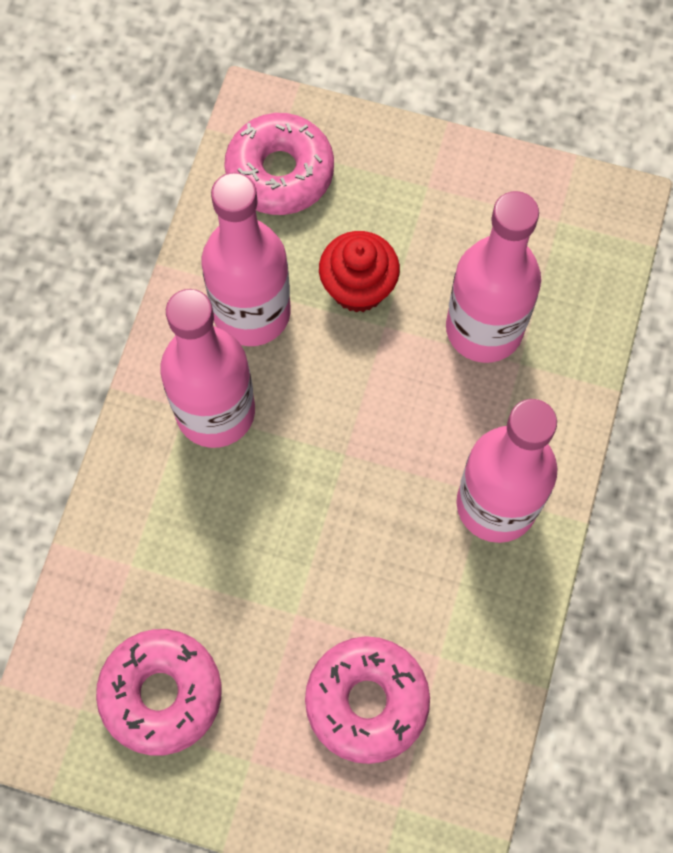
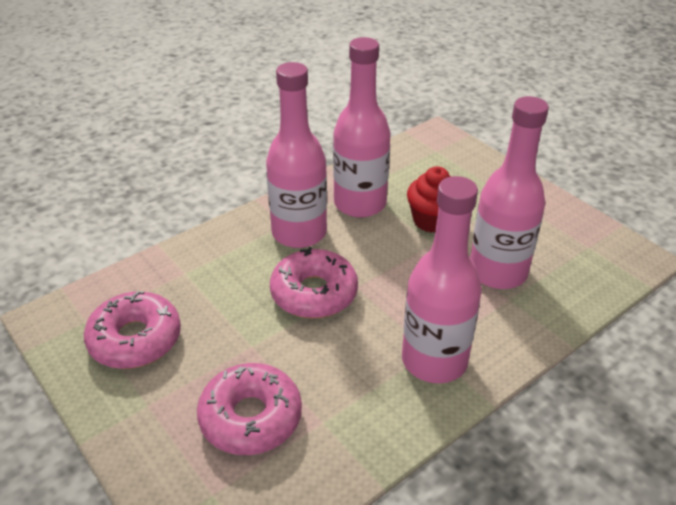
camera: 35 degrees right, 30 degrees down
(280, 172) = (428, 159): pink donut -> pink donut (314, 293)

